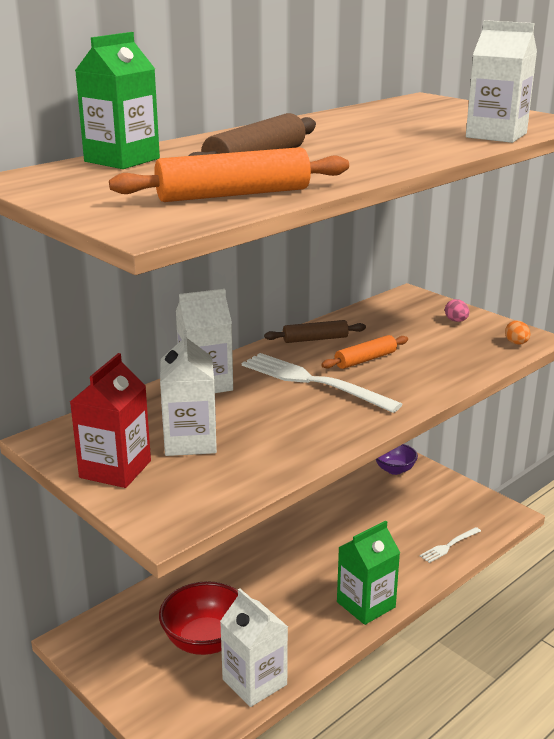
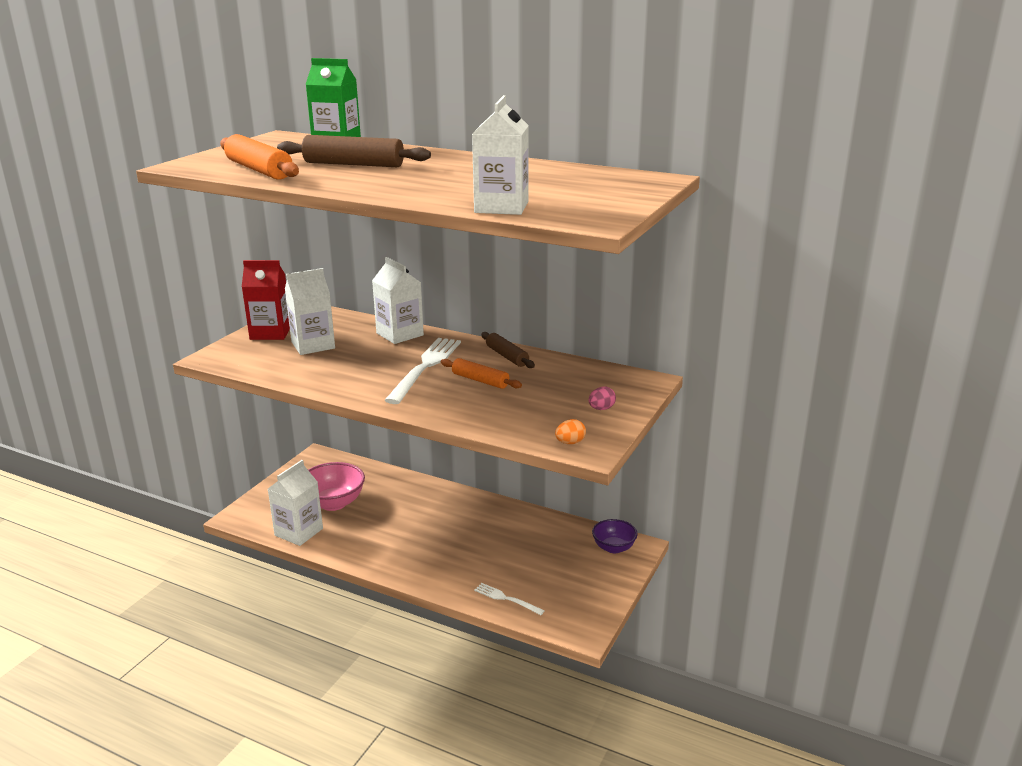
camera: 70 degrees right, 0 degrees up
(205, 640) = (333, 503): red bowl -> pink bowl
(366, 604) = (401, 565): green carton -> none

